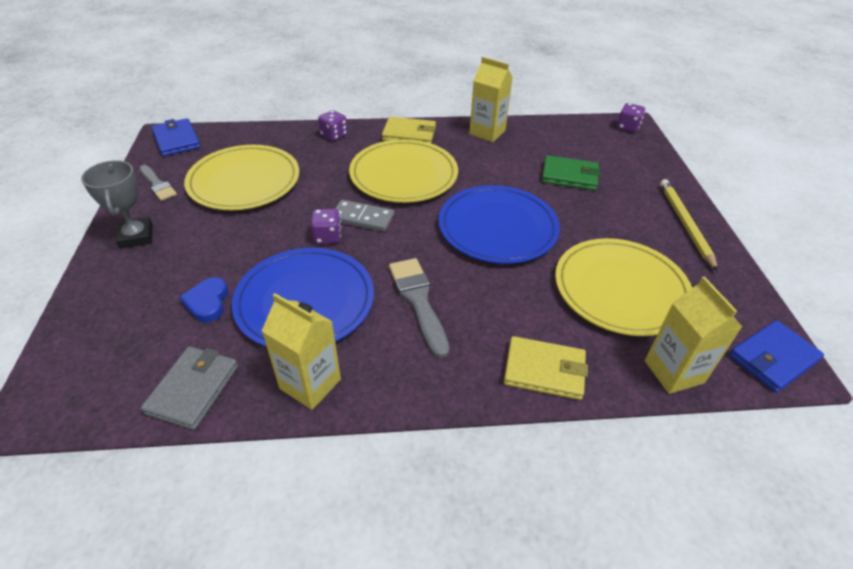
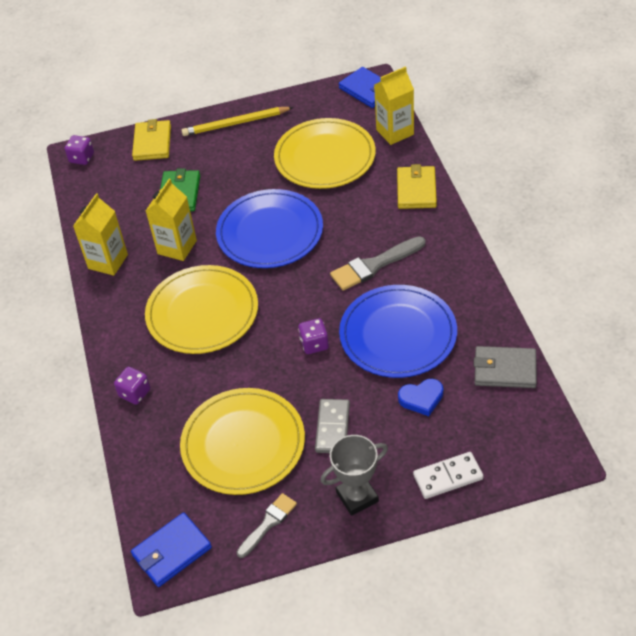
camera: 95 degrees left, 5 degrees up
(100, 302) = (448, 477): none -> white domino
(310, 384) = (474, 305): yellow carton -> yellow carton (177, 247)
(363, 218) = (280, 326): grey domino -> grey domino (332, 428)
(409, 134) = (121, 325): yellow wallet -> yellow wallet (152, 143)

